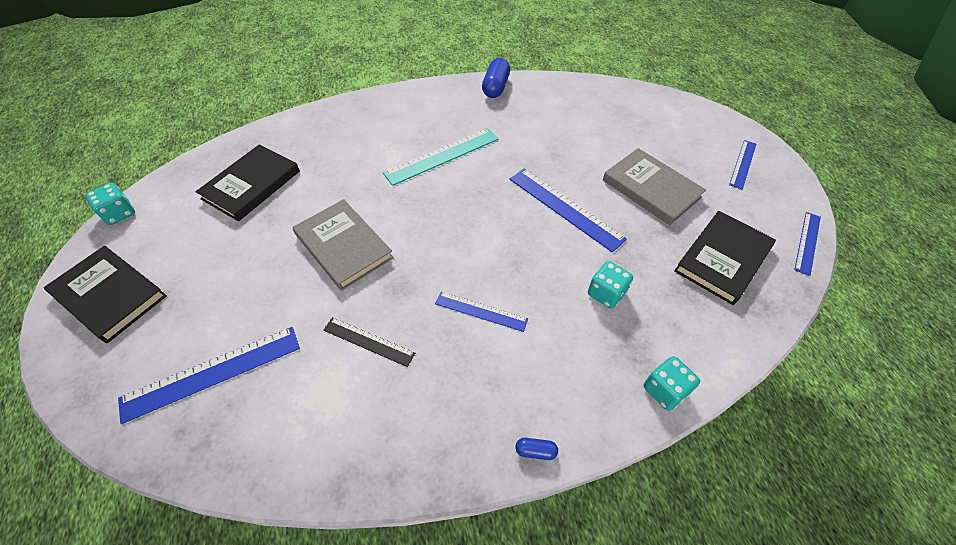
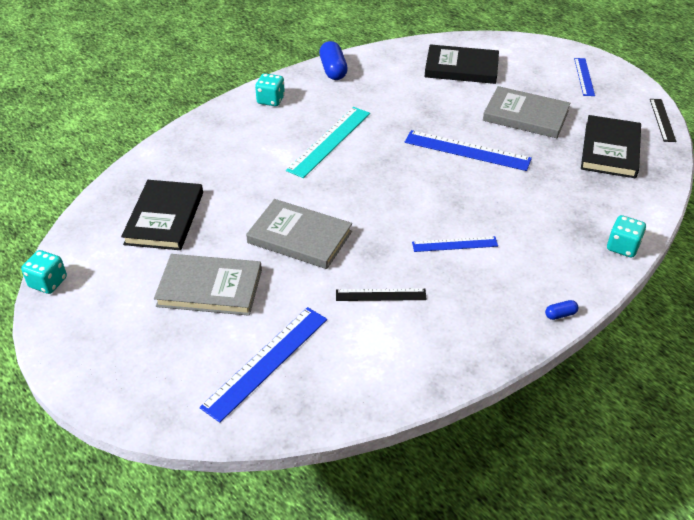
camera: 25 degrees left, 10 degrees down
(110, 295) = (110, 345): black book -> black book (461, 68)
(230, 269) = (210, 288): none -> grey book
(606, 293) = (541, 200): turquoise dice -> turquoise dice (270, 100)
(807, 242) = (662, 120): blue ruler -> black ruler

